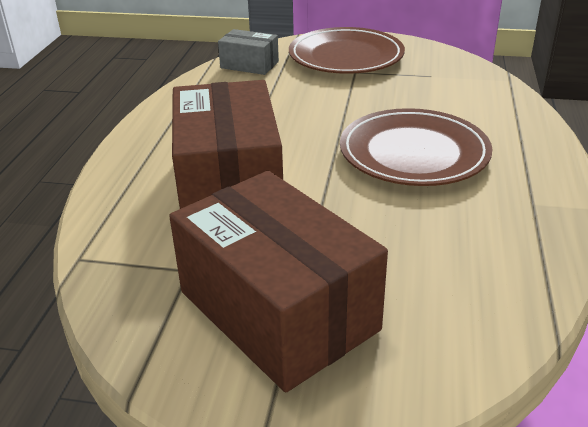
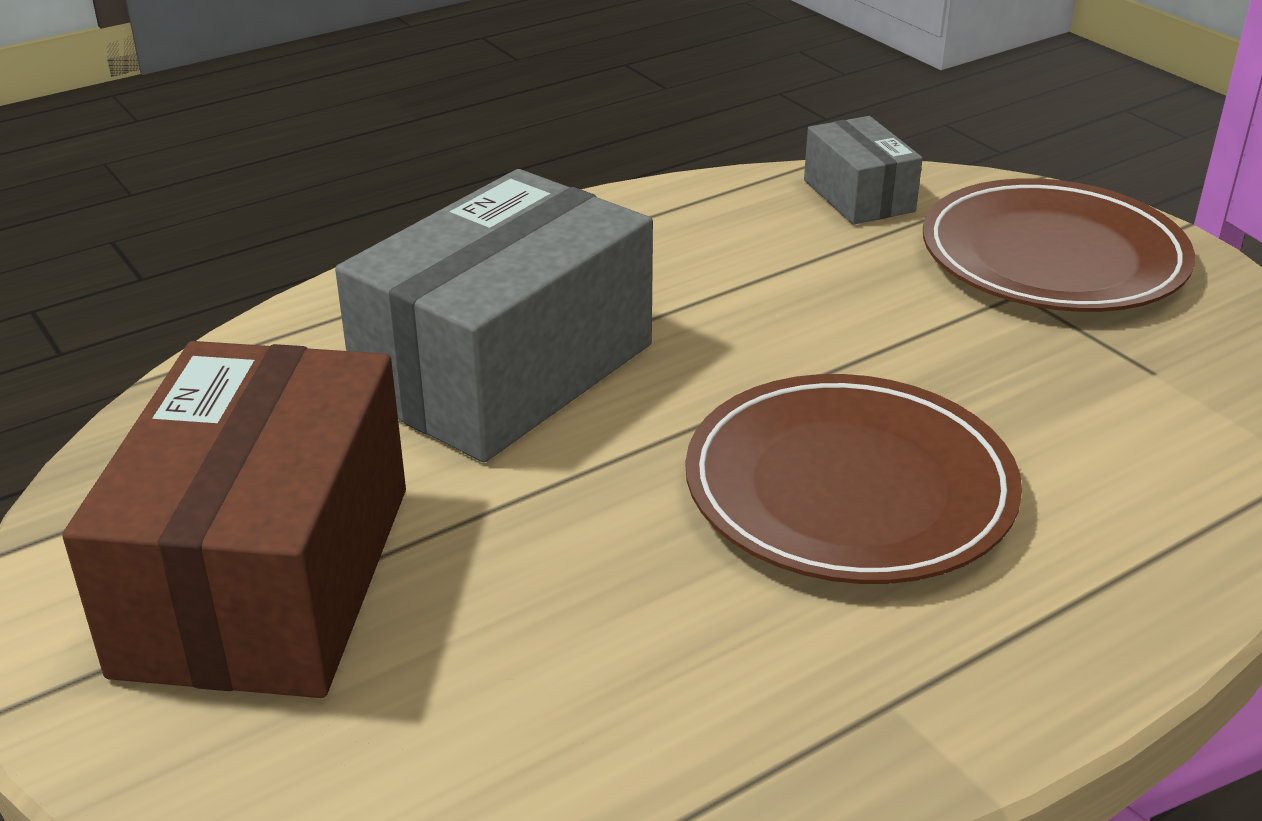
camera: 45 degrees right, 0 degrees up
(229, 184) = (505, 370): brown box -> grey box

